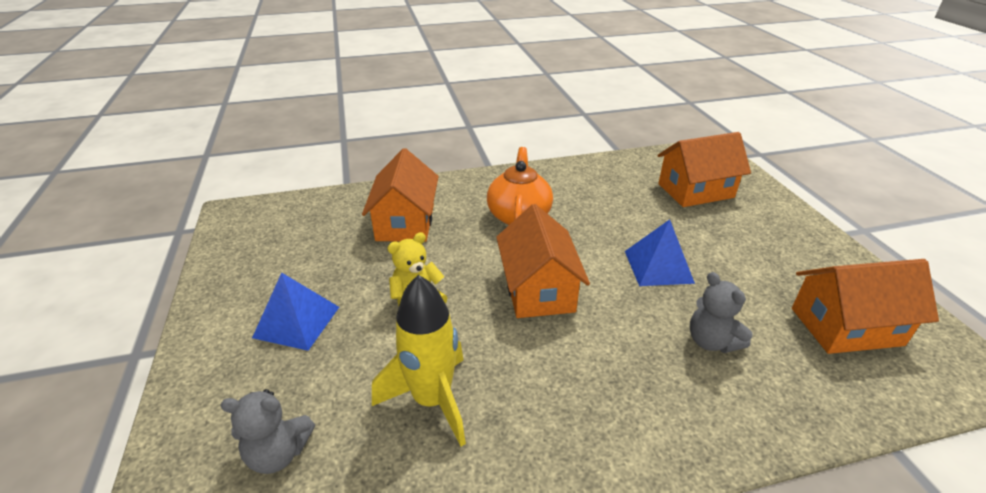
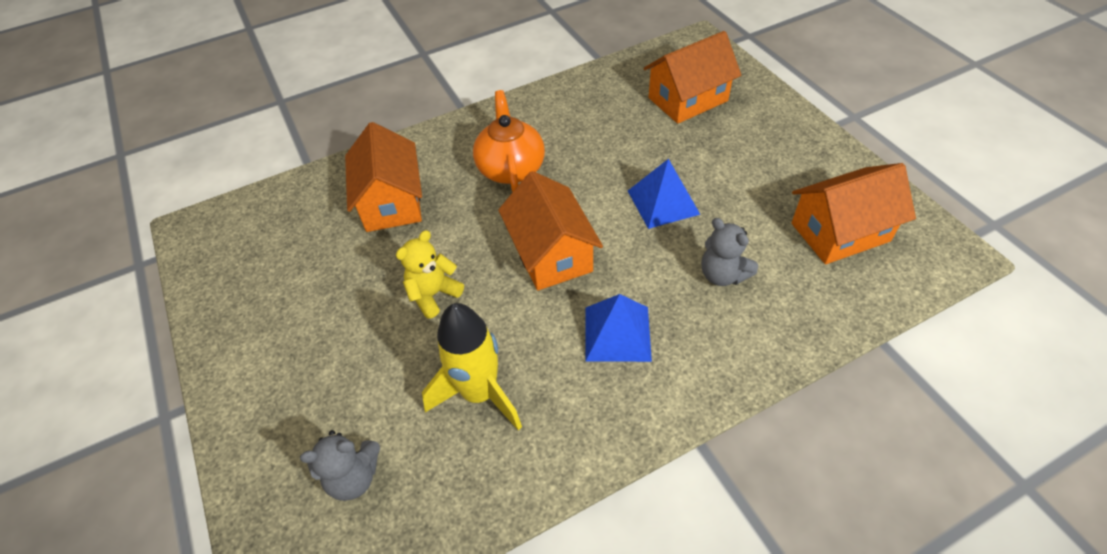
camera: 10 degrees left, 15 degrees up
(296, 322) = (318, 344): blue pyramid -> blue pyramid (617, 333)

